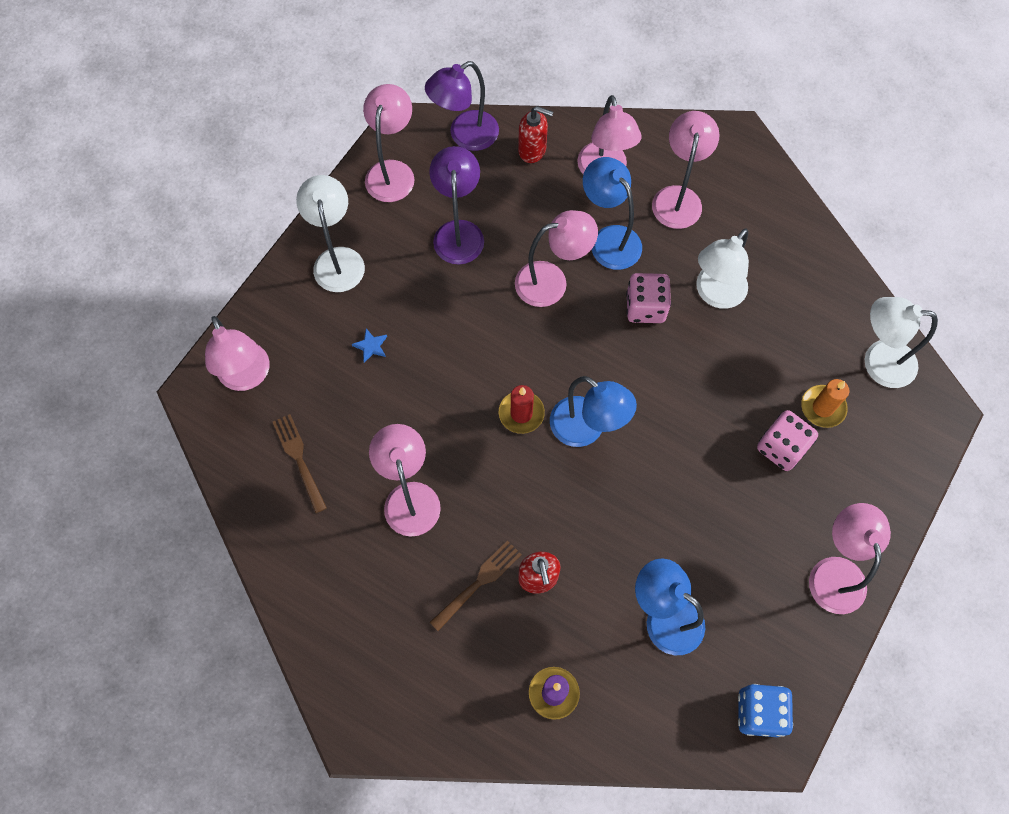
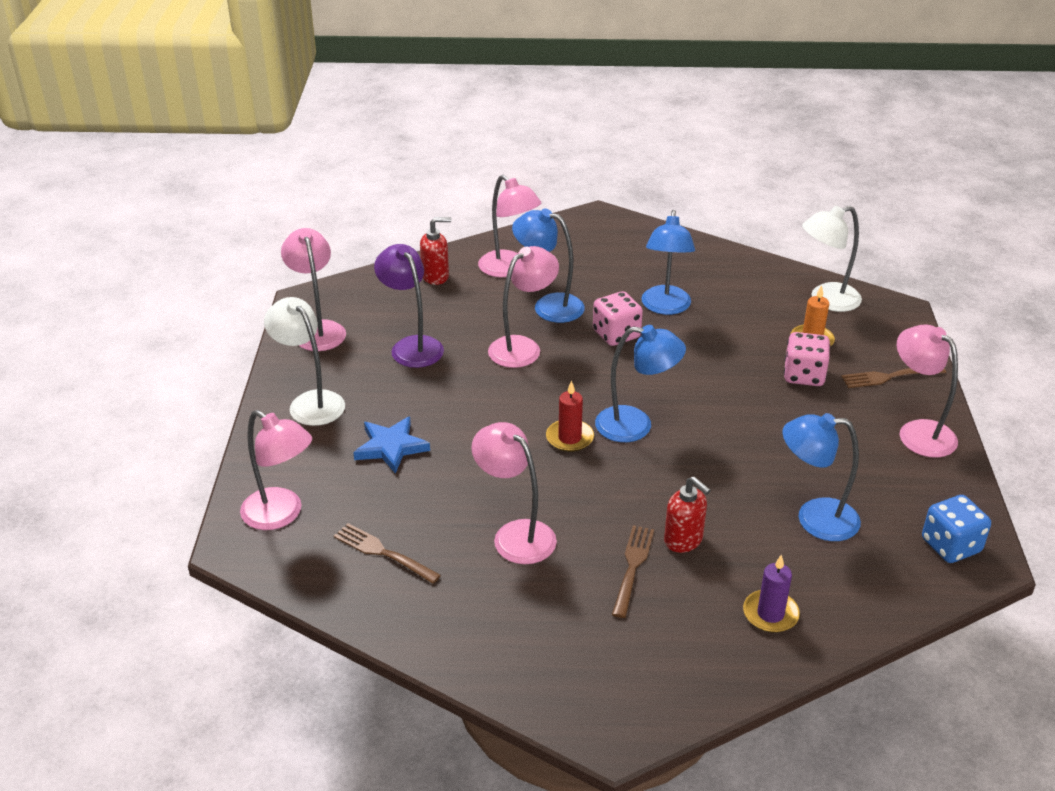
camera: 30 degrees left, 30 degrees down
(371, 346) = (391, 447): blue star -> blue star, size x1.93
(465, 136) = (368, 287): purple lamp -> none
(678, 197) = (583, 264): pink lamp -> none
(715, 294) = (665, 307): white lamp -> blue lamp
(862, 492) = (890, 376): none -> brown fork

